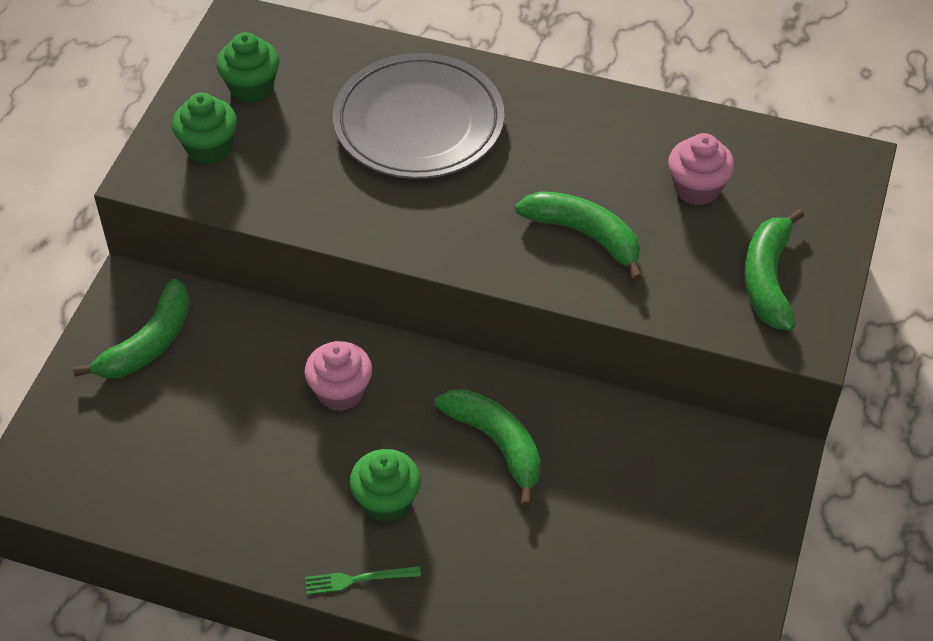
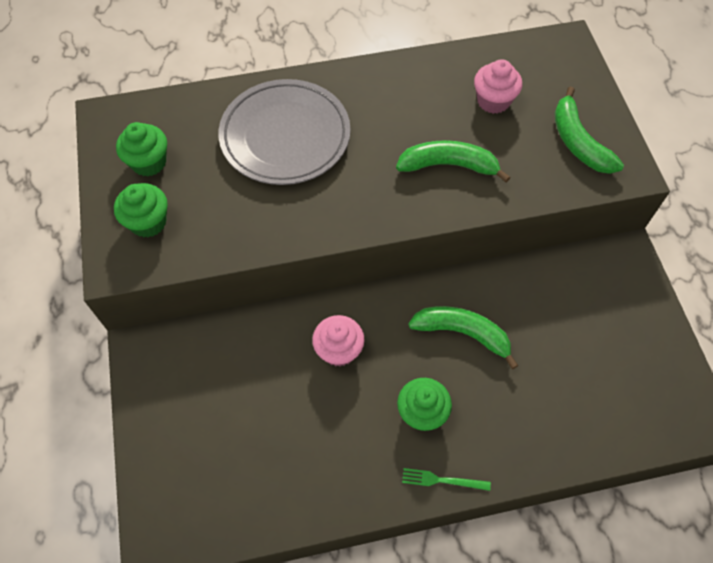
camera: 30 degrees left, 10 degrees up
(148, 343) = (182, 384): green banana -> none
(358, 579) = (442, 480): green fork -> green fork turned 45 degrees clockwise

